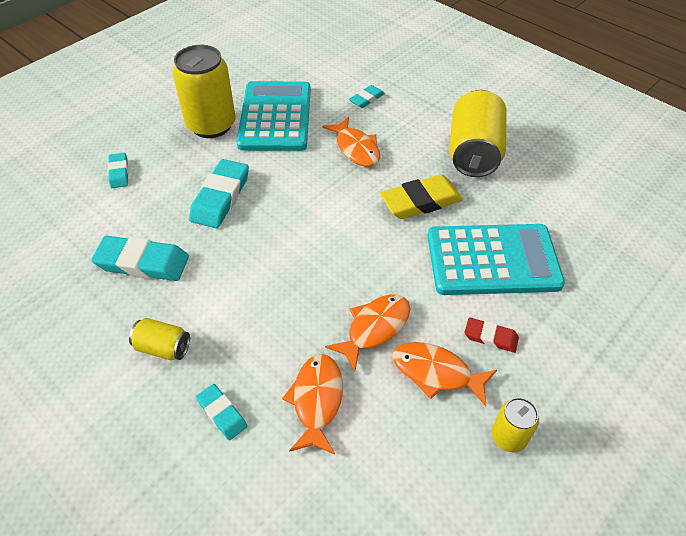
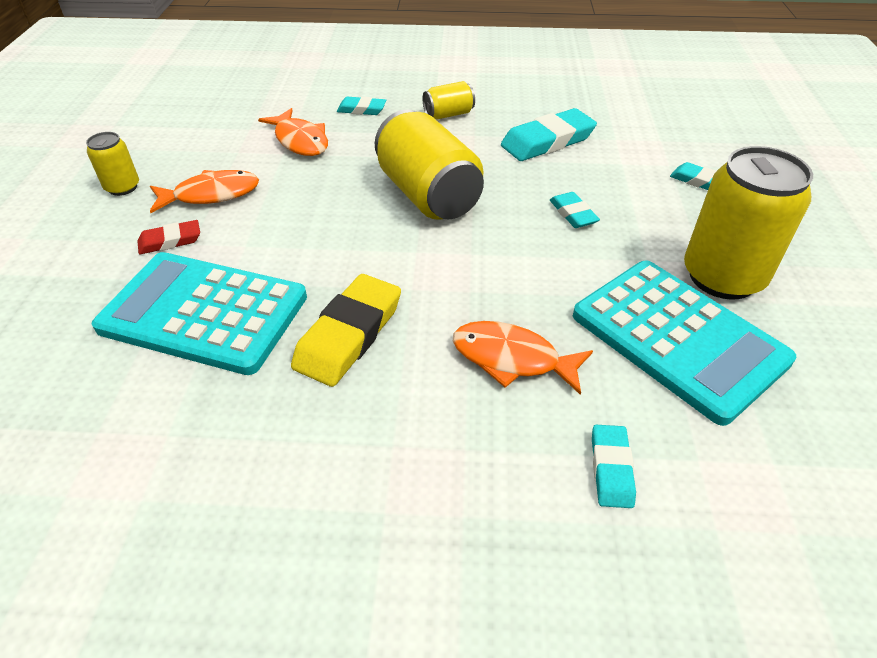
camera: 140 degrees right, 5 degrees down
(220, 197) = (573, 214): turquoise eraser -> turquoise eraser, size x0.55
(374, 328) = (293, 196): orange fish -> none
(473, 152) = (330, 470): yellow can -> yellow can (428, 195)
(492, 260) = (204, 312): turquoise calculator -> turquoise calculator turned 60 degrees clockwise

